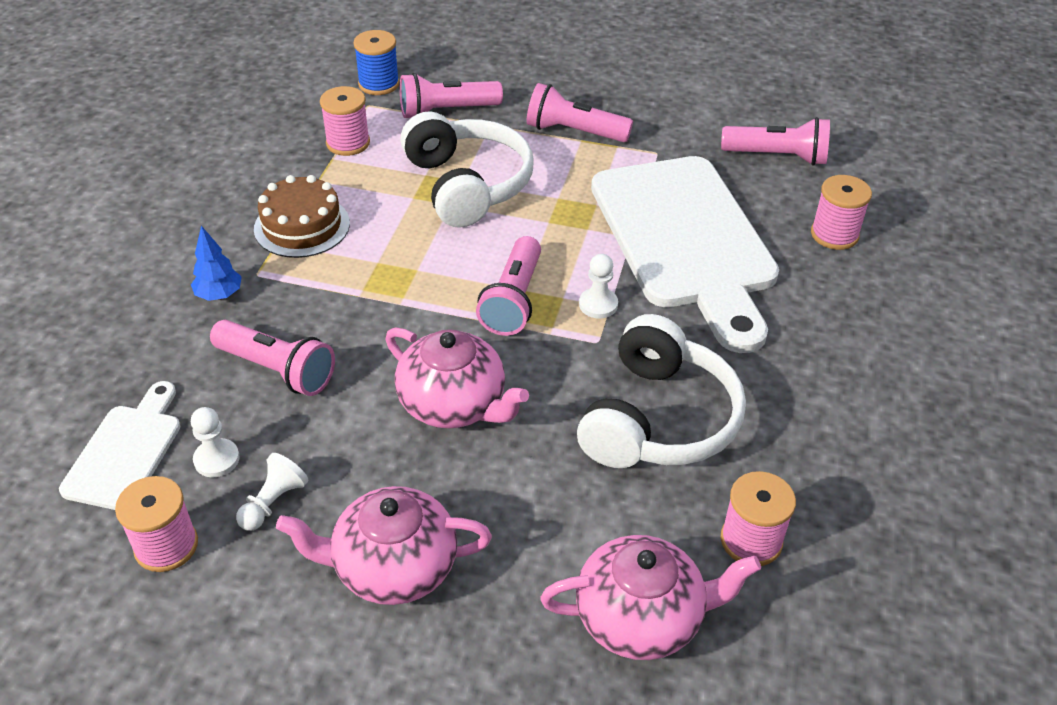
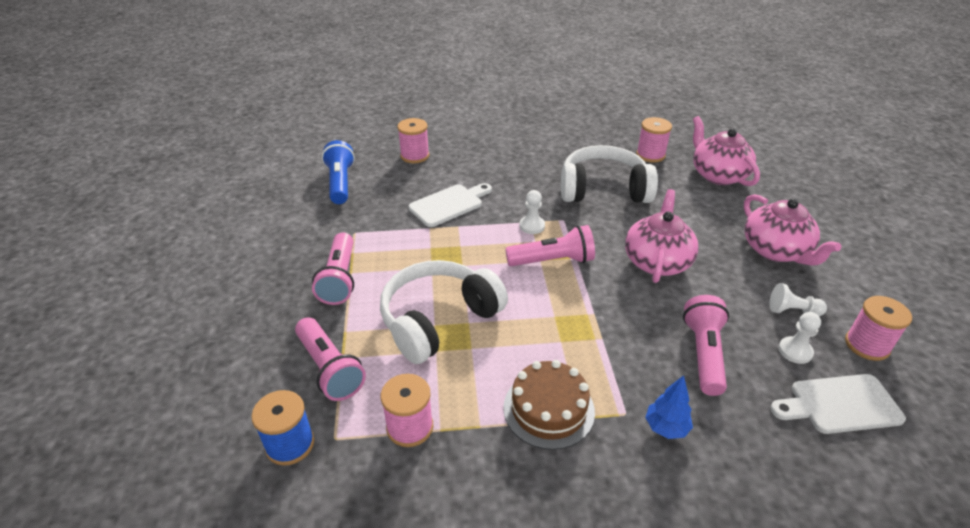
camera: 110 degrees left, 5 degrees down
(686, 240) = (449, 204): white cutting board -> white cutting board, size x0.47
(777, 156) = (340, 183): pink flashlight -> blue flashlight

